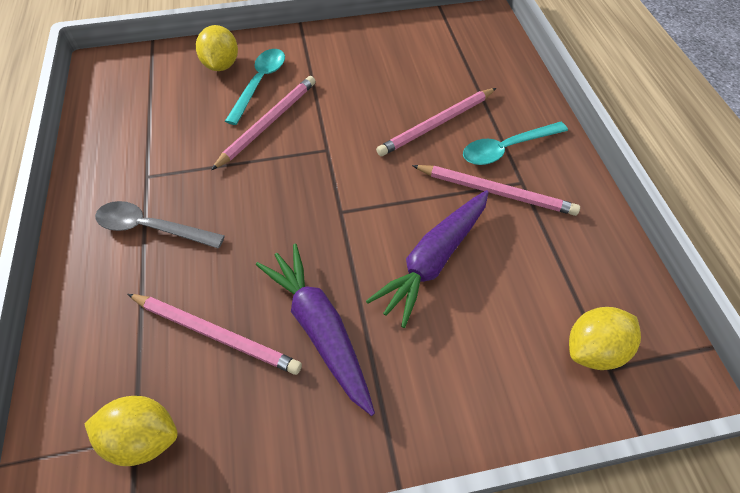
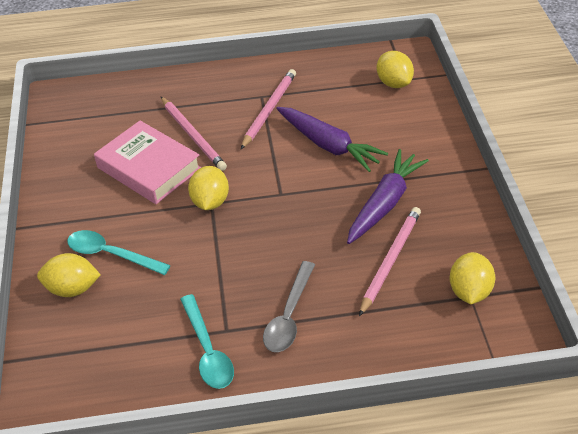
camera: 85 degrees left, 10 degrees down
(268, 123) = (170, 244): pink pencil -> none
(320, 329) = (384, 203): purple carrot -> purple carrot turned 150 degrees clockwise
(328, 148) = (210, 202): none -> yellow lemon
(380, 95) = (149, 168): none -> pink book
(506, 148) = (226, 100): turquoise spoon -> turquoise spoon (207, 350)

